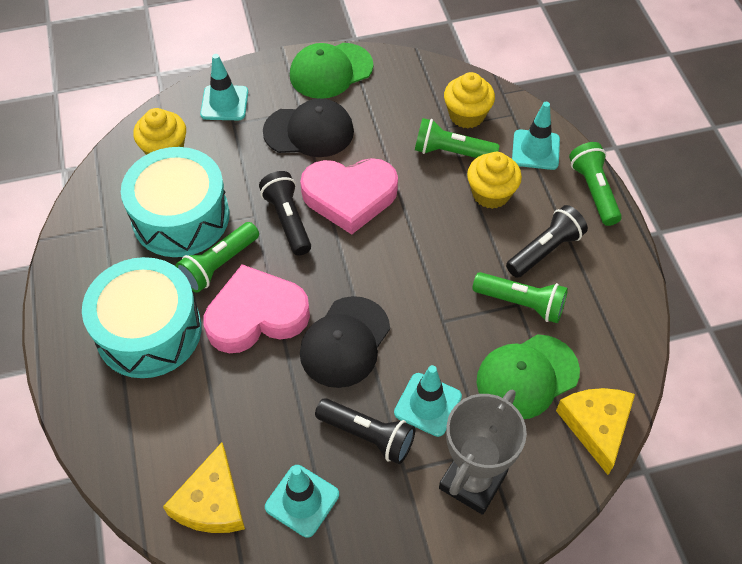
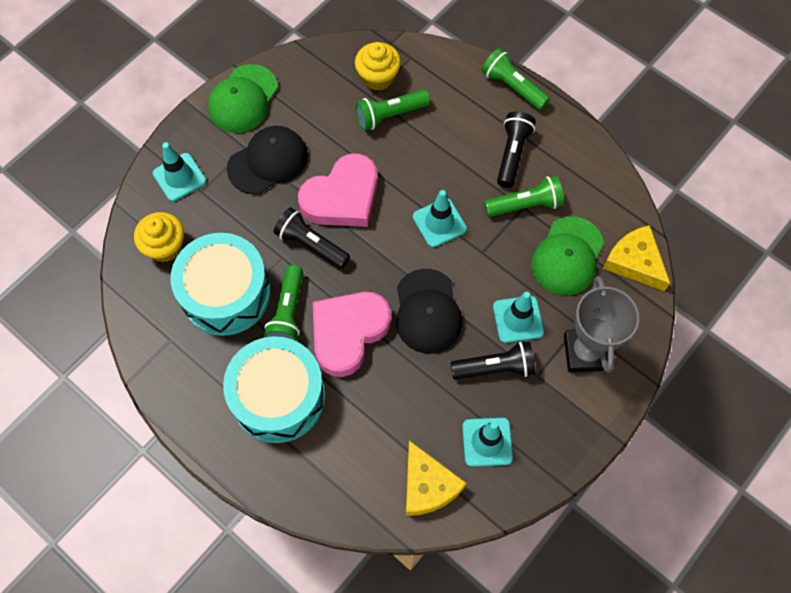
camera: 35 degrees left, 10 degrees up
(491, 194) = (443, 132): yellow cupcake -> none
(535, 150) = (449, 77): turquoise traffic cone -> turquoise traffic cone (439, 223)

